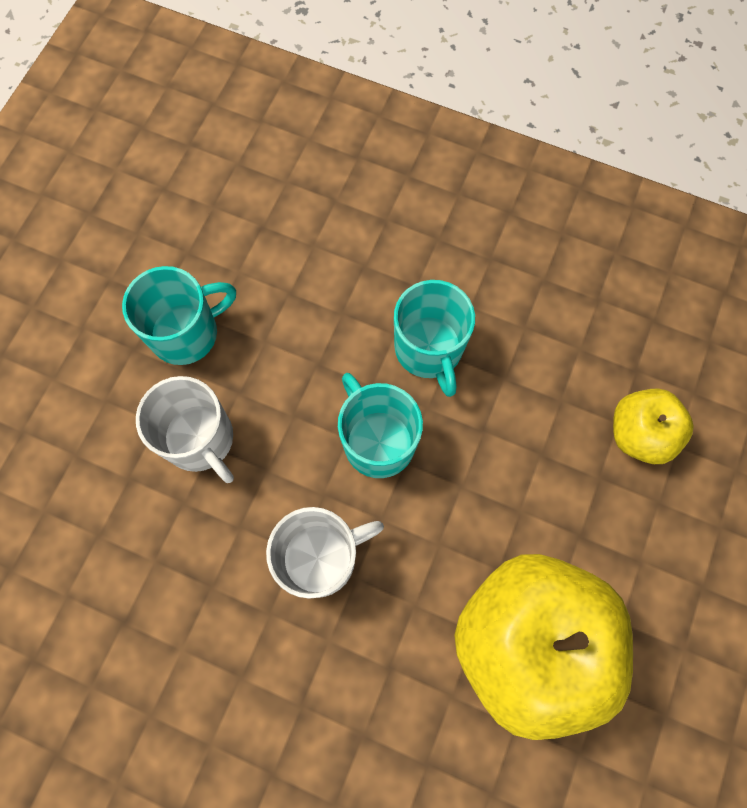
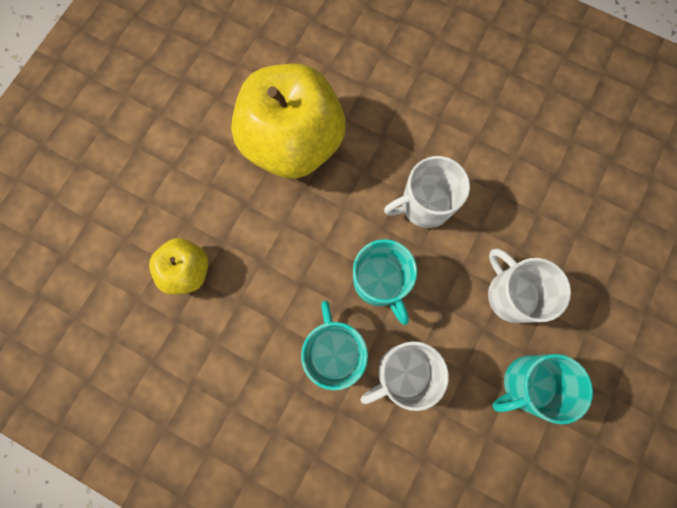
camera: 175 degrees left, 5 degrees up
(341, 332) = (402, 373): none -> white mug

